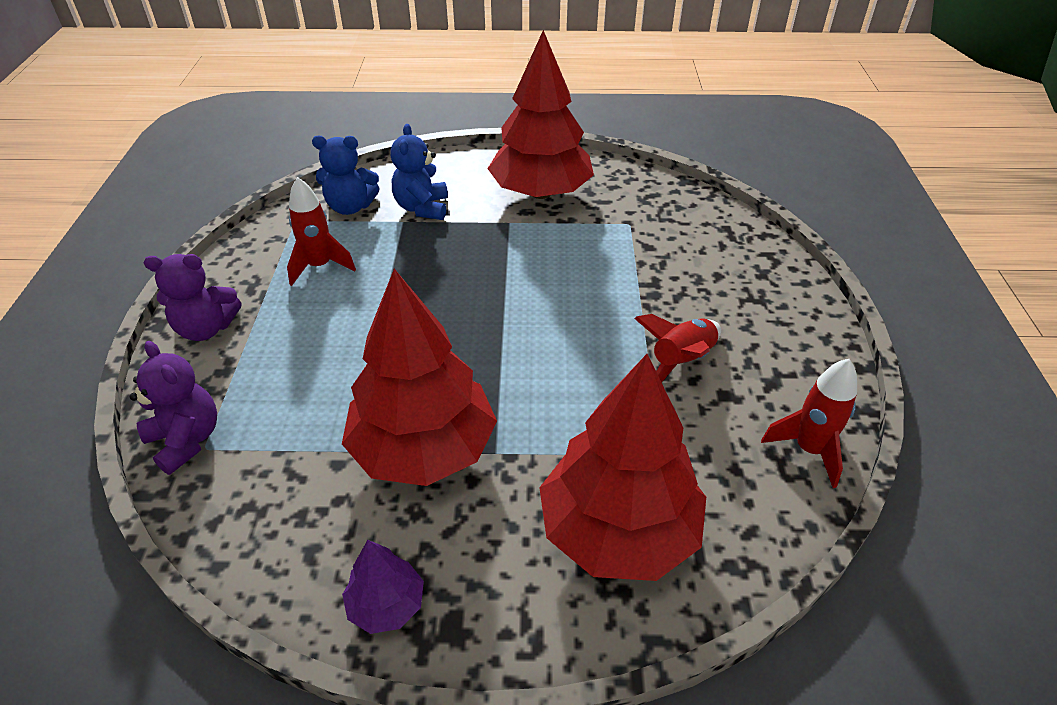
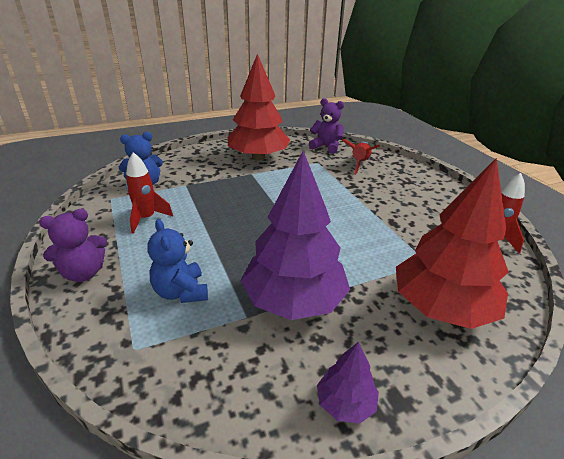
camera: 25 degrees left, 10 degrees down
(186, 440) = (115, 348): purple teddy bear -> purple teddy bear (326, 147)
(422, 208) = (193, 176): blue teddy bear -> blue teddy bear (181, 292)
(423, 448) = (294, 300): red tree -> purple tree
(681, 362) = (399, 217): red rocket -> red rocket (359, 164)

